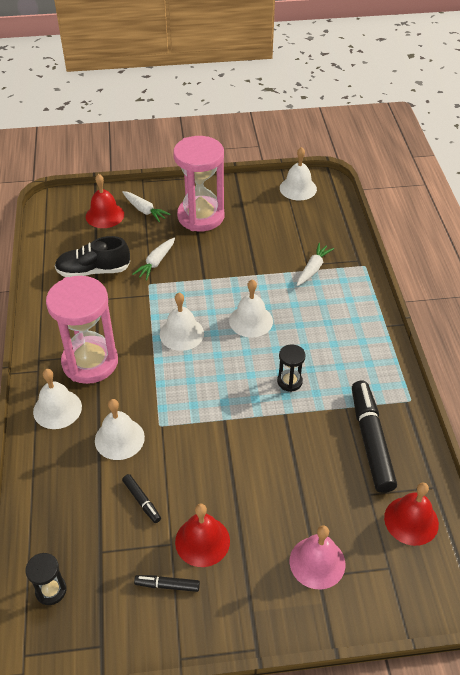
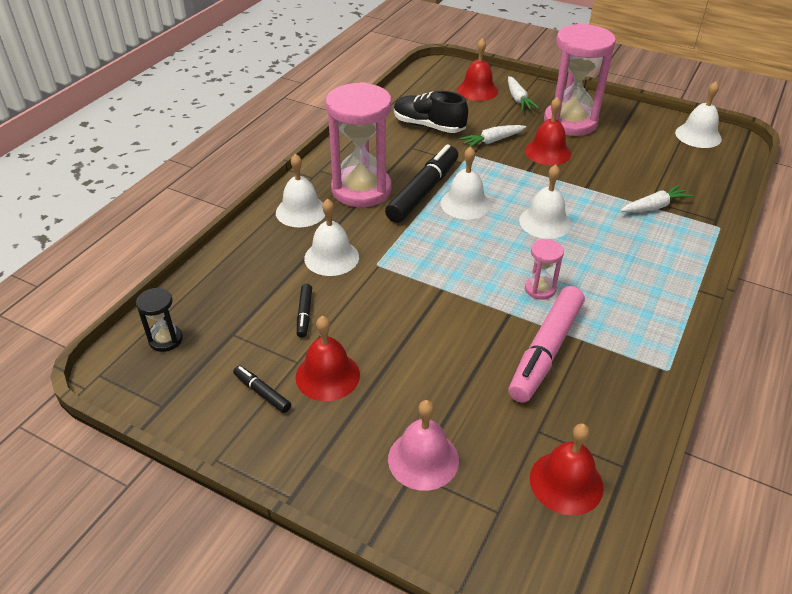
camera: 35 degrees right, 5 degrees down
(205, 254) = (547, 152): none -> red bell
(289, 381) = (540, 289): black hourglass -> pink hourglass
(329, 430) = (545, 351): none -> pink marker
(371, 440) = (585, 383): black marker -> black marker (423, 191)

